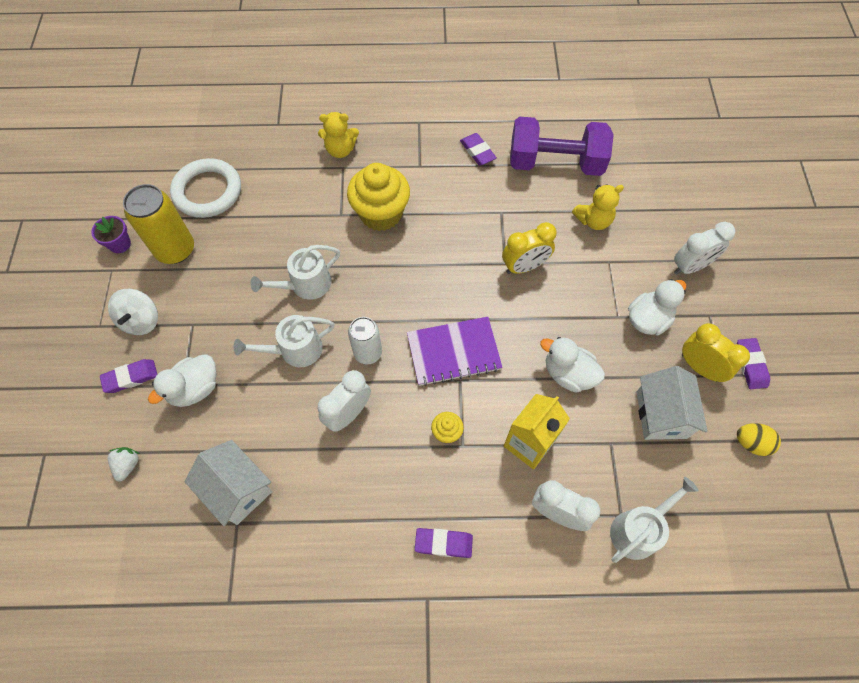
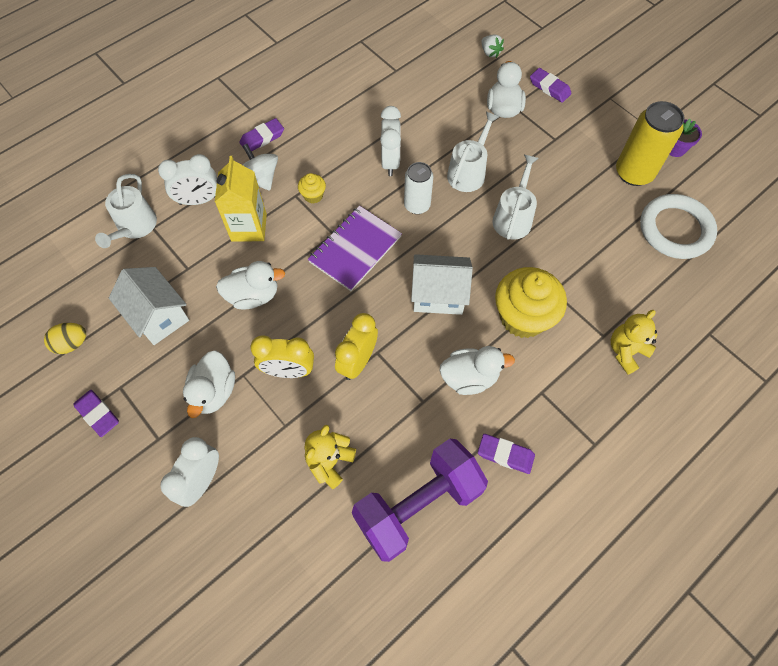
camera: 140 degrees right, 0 degrees up
(131, 377) = (549, 88): purple eraser -> purple eraser turned 75 degrees counterclockwise
(141, 321) = (589, 118): white spinning top -> white spinning top (260, 179)
(237, 489) = (413, 83): white house -> white house (438, 295)
(456, 204) = (469, 377): none -> white duck
(699, 367) = (144, 379): yellow clock -> yellow clock (288, 371)

